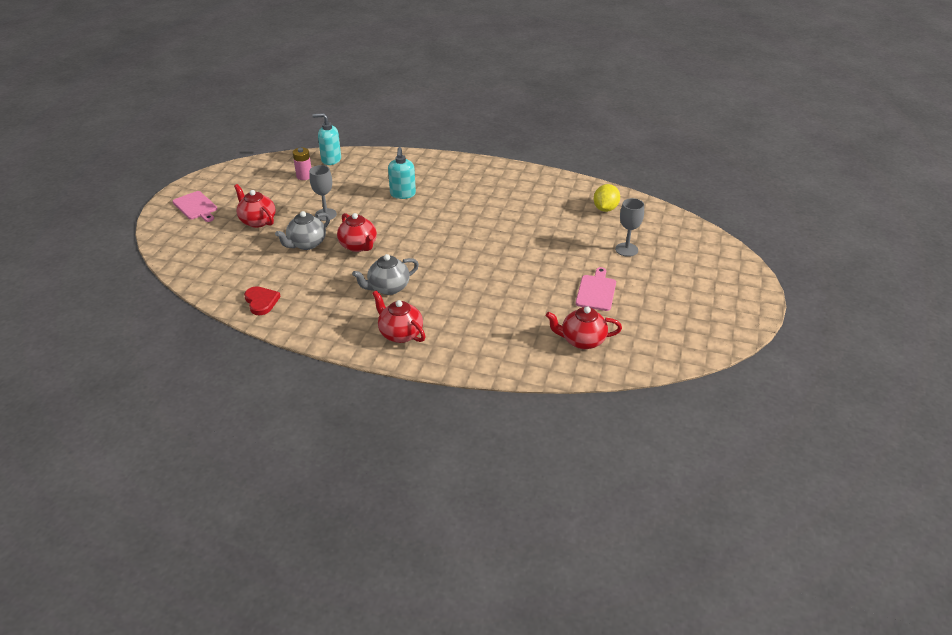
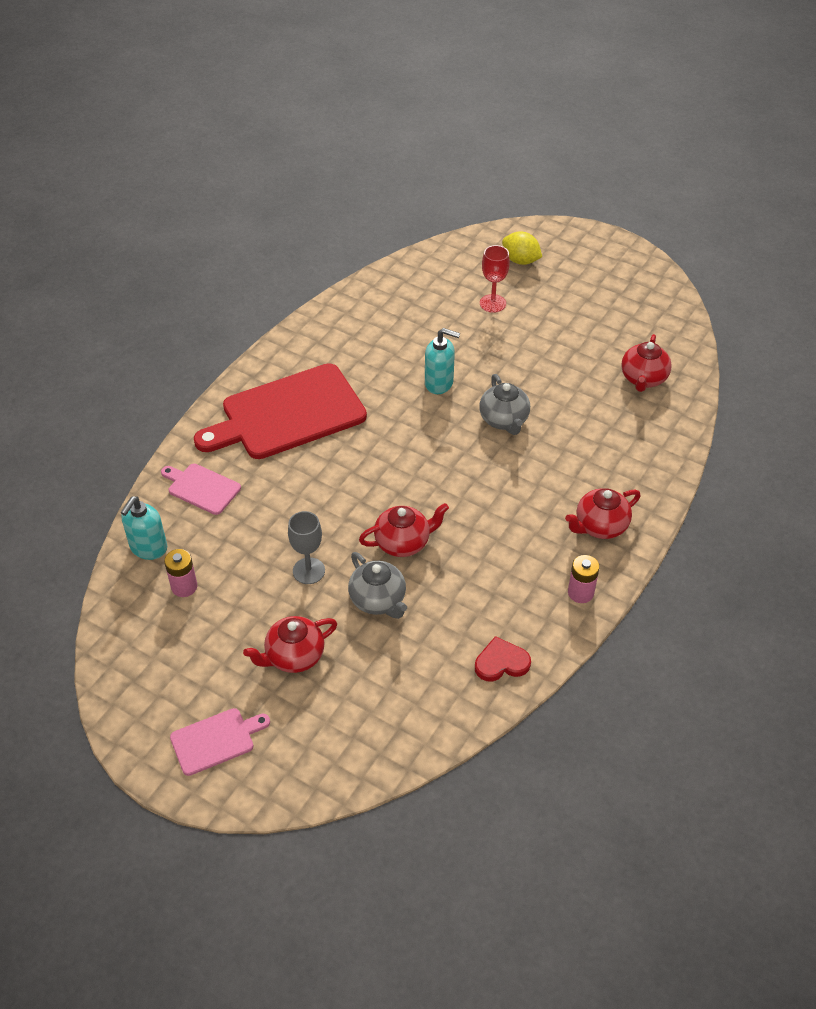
camera: 75 degrees left, 10 degrees up
(330, 331) = (580, 593): none -> pink battery
(388, 288) = (507, 525): grey teapot -> grey teapot (504, 420)
(402, 194) = (290, 477): turquoise soap dispenser -> turquoise soap dispenser (439, 383)
(459, 183) = (287, 414): none -> red cutting board
(596, 291) = (562, 347): pink cutting board -> pink cutting board (201, 488)
(605, 209) = (404, 297): yellow lemon -> yellow lemon (520, 260)
(626, 249) = (492, 303): grey goblet -> red goblet

